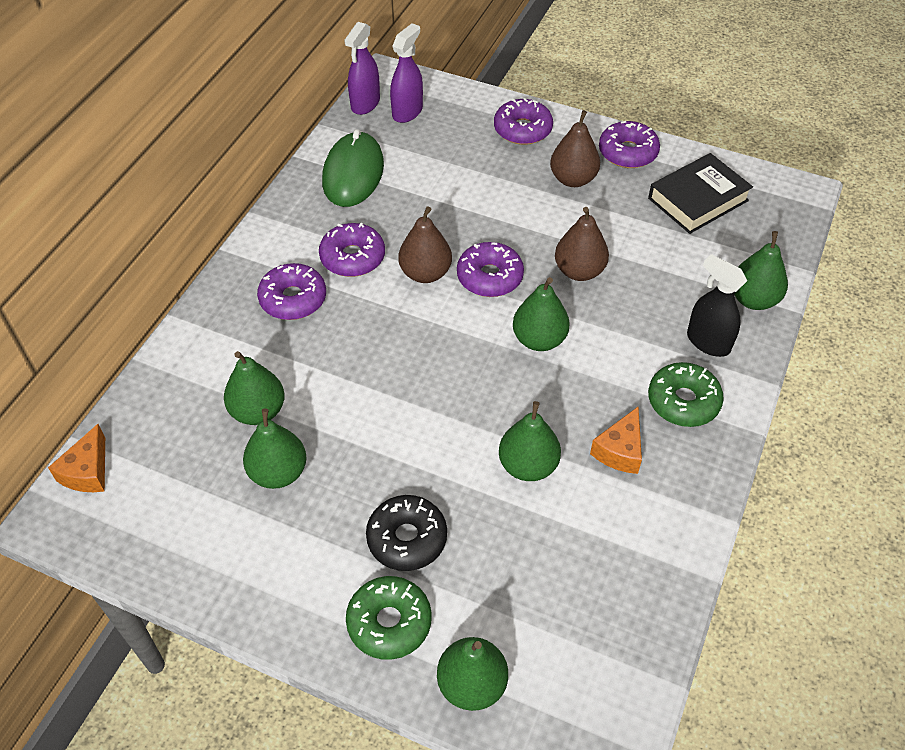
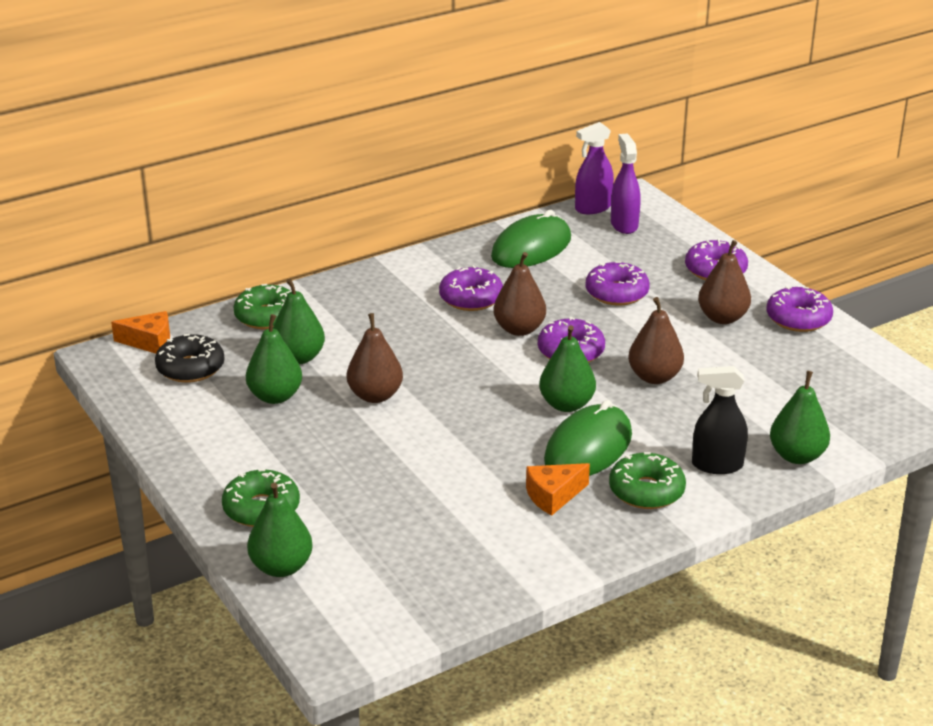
camera: 35 degrees right, 20 degrees down
(88, 471) = (149, 342): orange cheese -> orange cheese turned 135 degrees counterclockwise
(181, 375) = (267, 316): none -> green donut
(293, 299) = (396, 305): purple donut -> purple donut (616, 293)
(370, 419) = (375, 395): none -> brown pear
(407, 112) = (624, 225): purple spray bottle -> purple spray bottle turned 75 degrees counterclockwise
(407, 538) = (326, 471): black donut -> black donut (190, 368)
(528, 465) = (466, 472): green pear -> none
(598, 379) = (588, 448): none -> green mouse
(698, 199) = (828, 373): black book -> none
(708, 342) = (717, 465): black spray bottle -> black spray bottle turned 75 degrees counterclockwise

